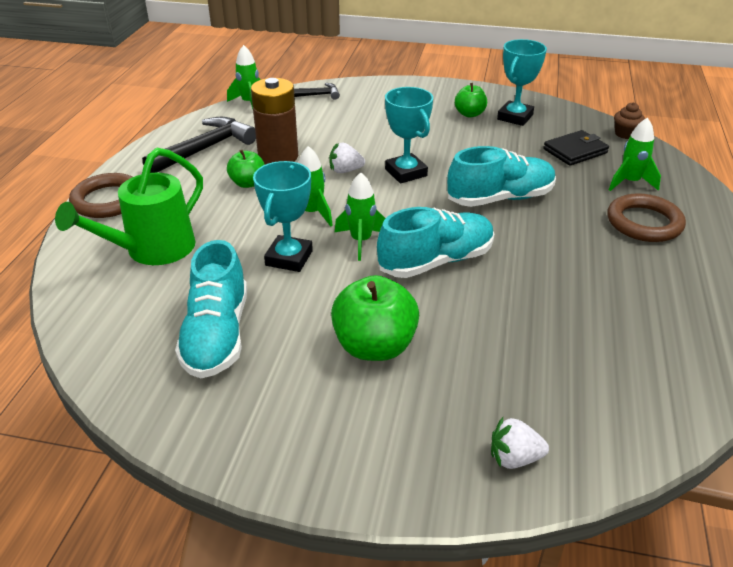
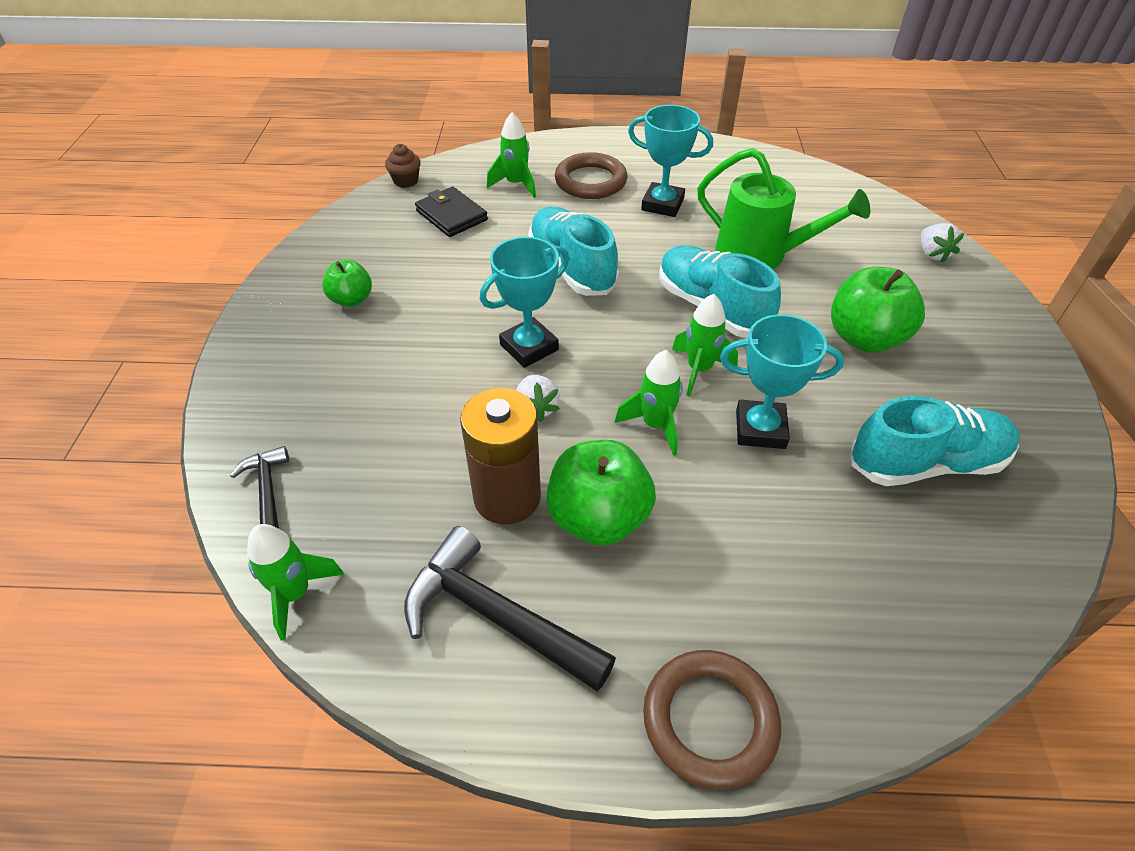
camera: 100 degrees left, 10 degrees up
(152, 250) = (814, 590): green watering can -> green watering can (761, 255)
(248, 183) = (598, 518): green apple -> green apple, size x1.71
(515, 117) = (362, 259): turquoise trophy -> turquoise trophy (662, 204)

